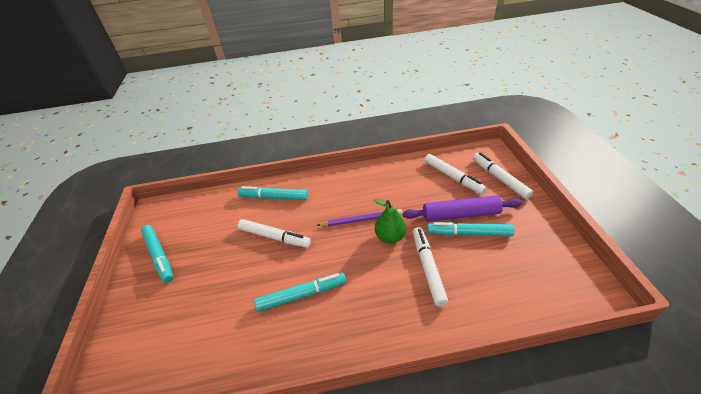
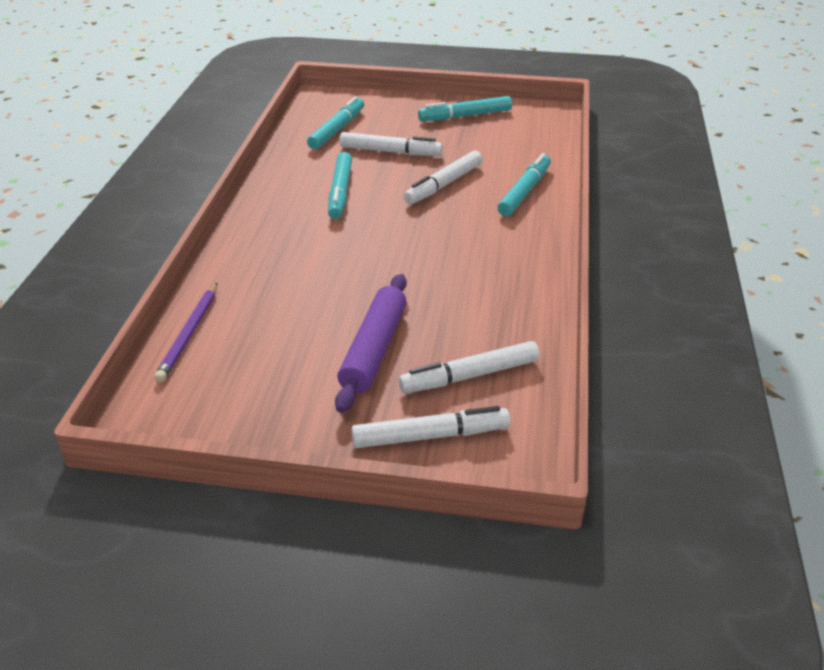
camera: 105 degrees right, 5 degrees down
(361, 219) = (429, 254): purple pencil -> purple pencil (189, 334)
(390, 237) = (378, 270): green pear -> none
(427, 268) = (304, 286): white marker -> white marker (390, 151)
(469, 233) = (331, 343): turquoise marker -> turquoise marker (337, 130)

